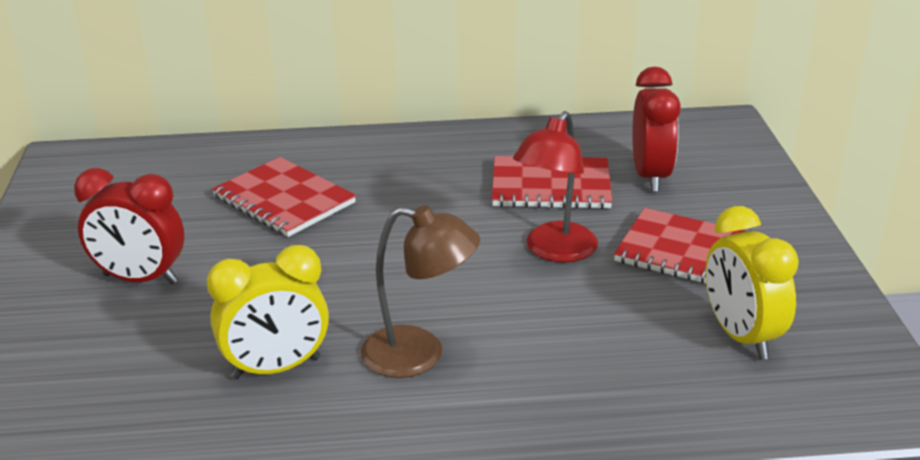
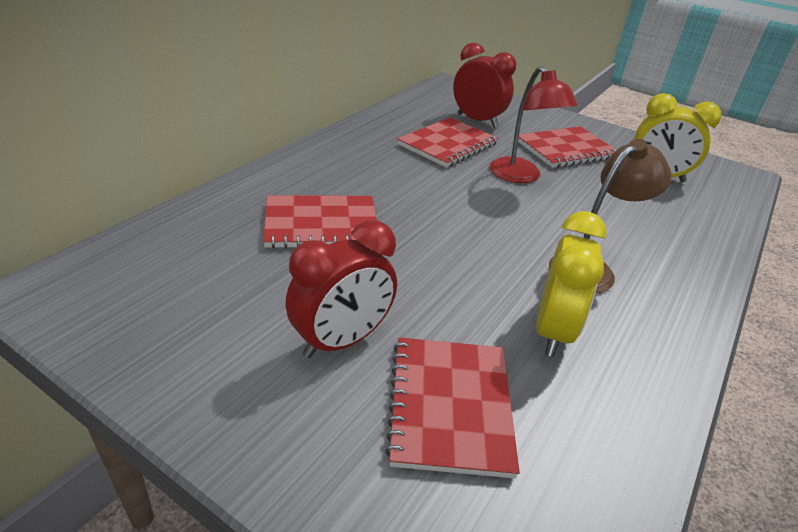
camera: 55 degrees left, 5 degrees up
(119, 354) = (450, 406): none -> red notebook

